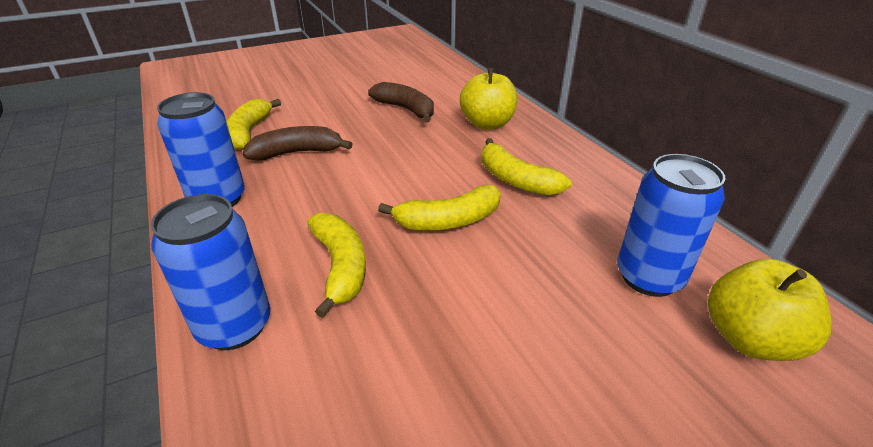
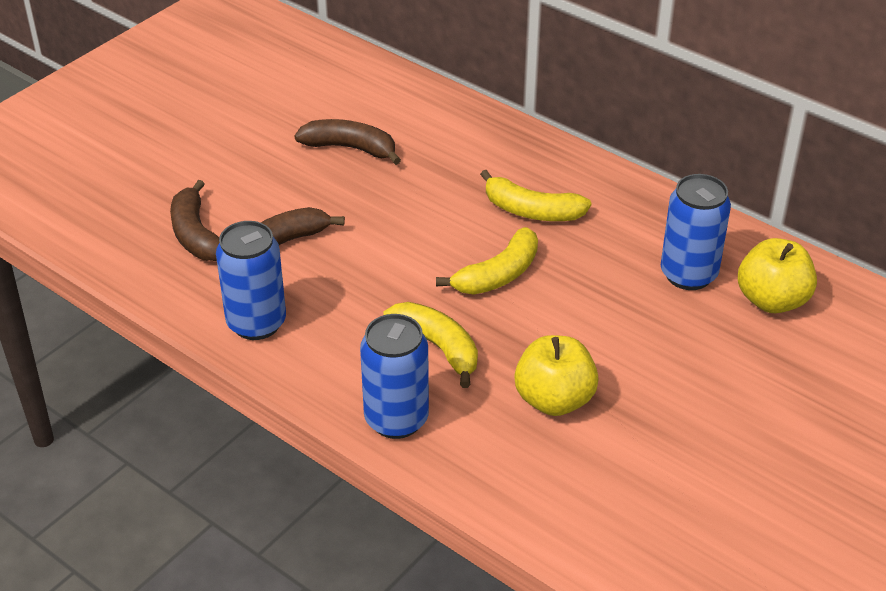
camera: 25 degrees left, 5 degrees up
(249, 132) = (196, 235): yellow banana -> brown banana
(487, 124) = (458, 145): yellow apple -> yellow apple (554, 400)

